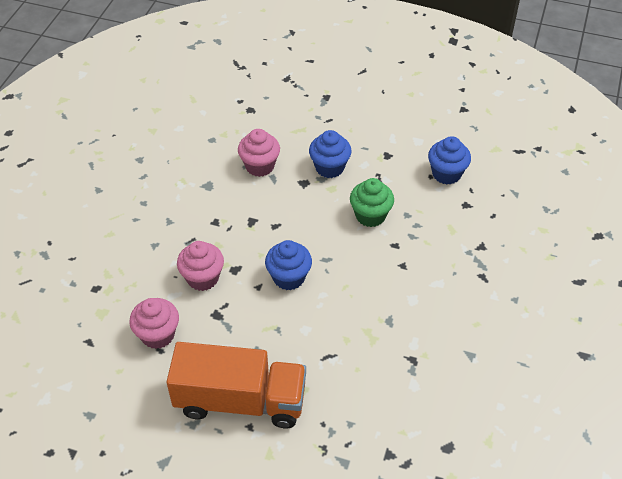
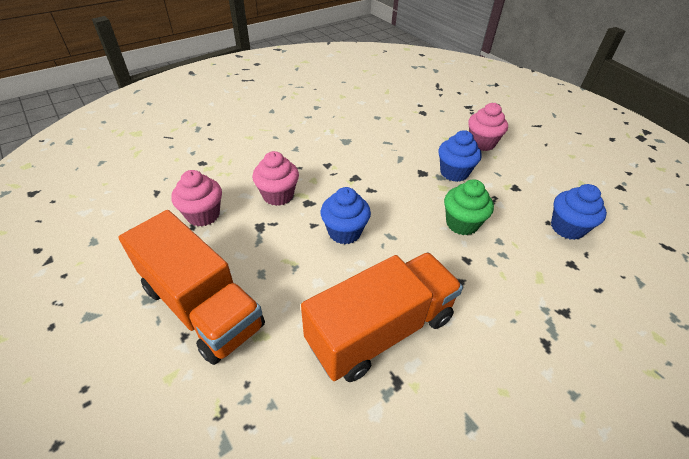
camera: 35 degrees right, 5 degrees down
(260, 166) = (397, 147): pink cupcake -> pink cupcake (481, 143)
(377, 334) = (380, 330): none -> orange truck

